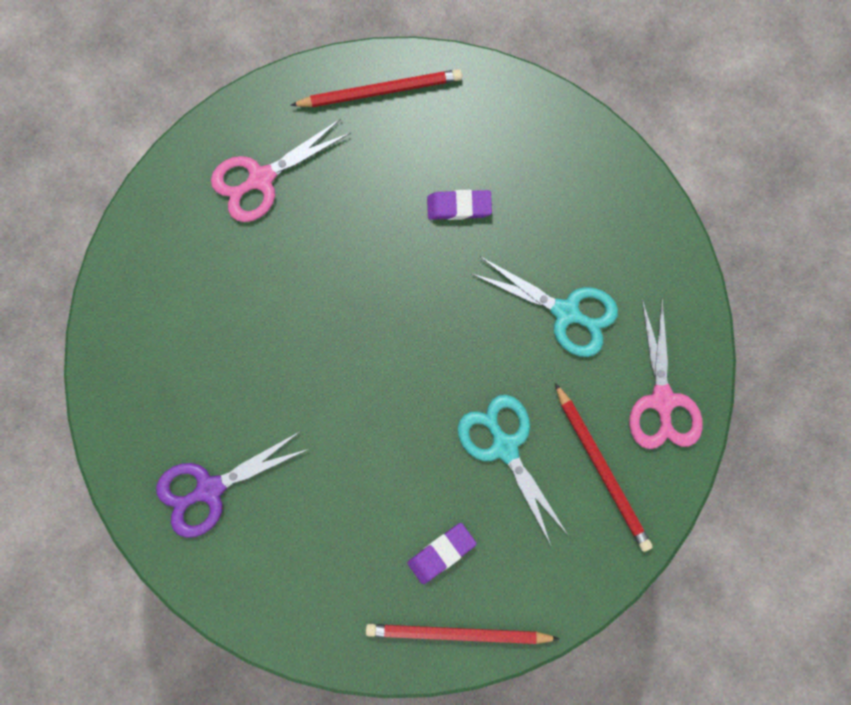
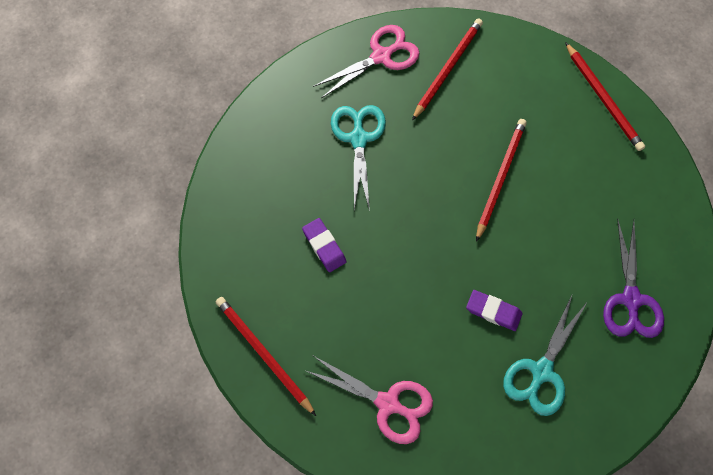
camera: 120 degrees left, 10 degrees down
(209, 489) = (630, 299): purple scissors -> purple scissors turned 60 degrees clockwise
(428, 440) = (500, 178): none -> red pencil
(441, 553) = (563, 132): purple eraser -> purple eraser (493, 311)
(505, 446) = (472, 130): turquoise scissors -> turquoise scissors (541, 371)

